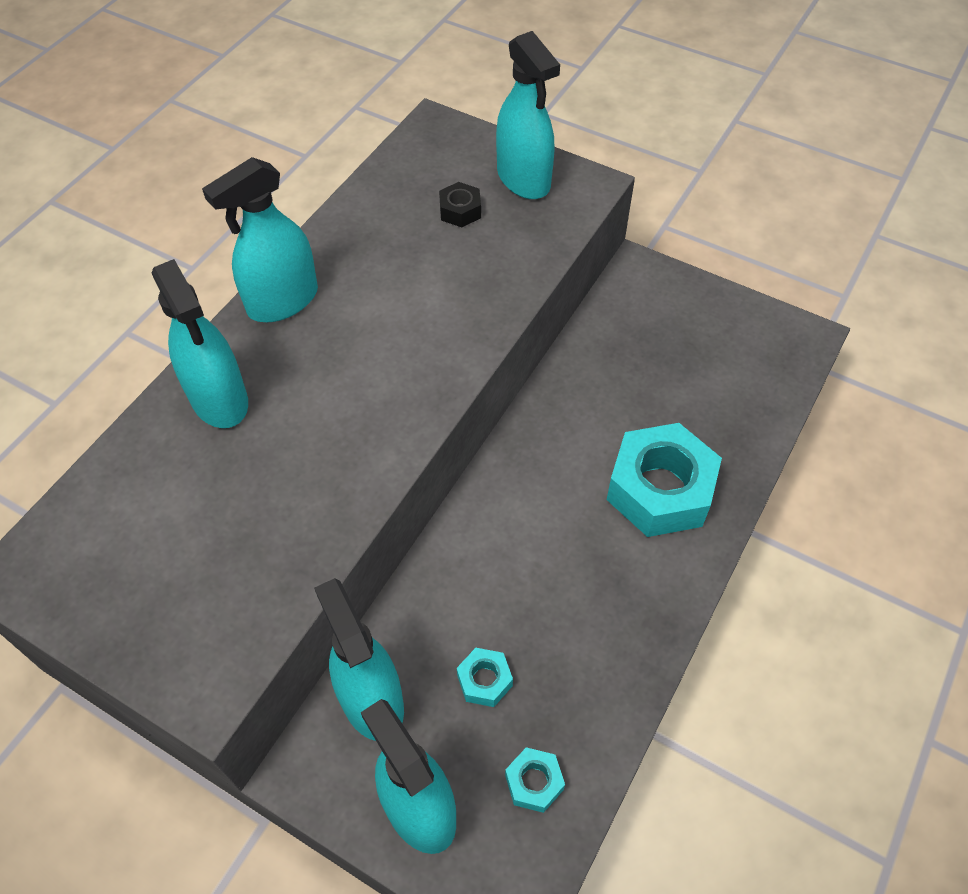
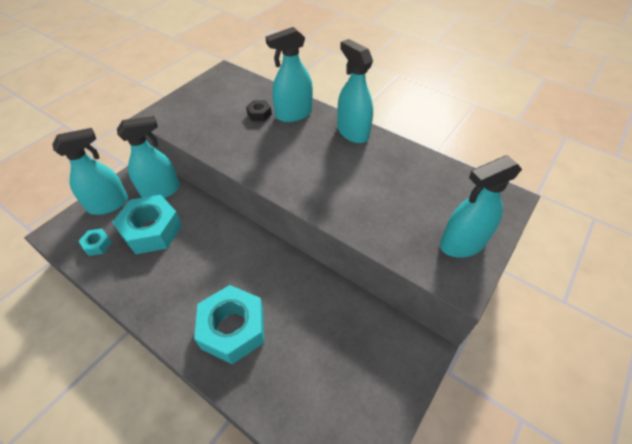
camera: 95 degrees right, 5 degrees down
(460, 211) = (426, 206): black nut -> black nut (259, 114)
(484, 680) = (152, 230): turquoise nut -> turquoise nut, size x2.22

